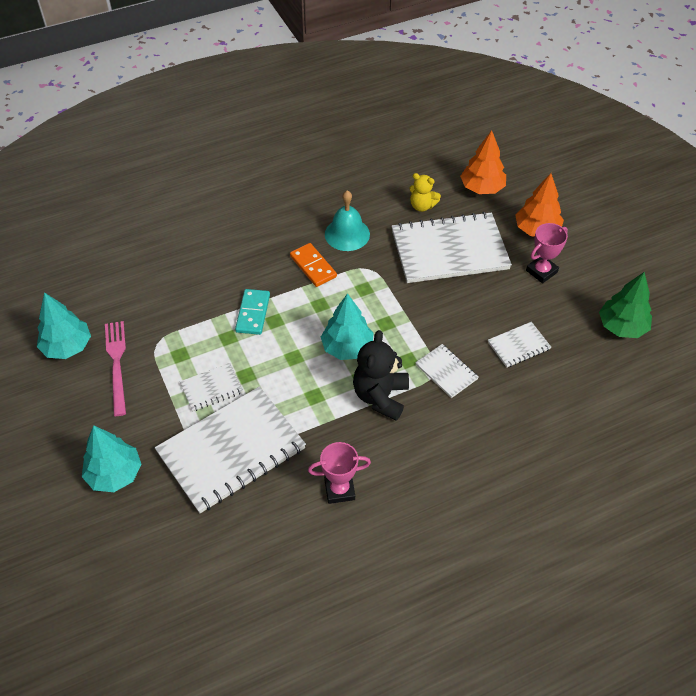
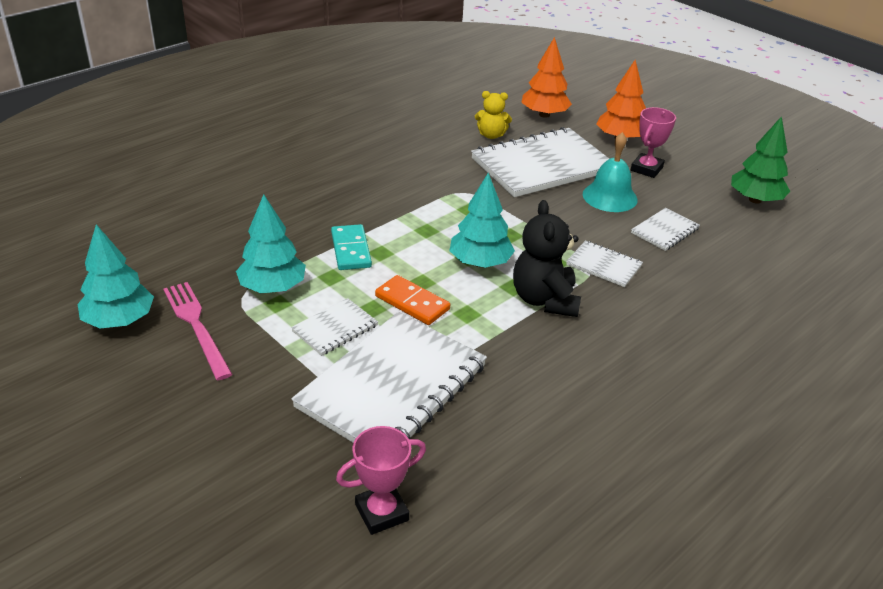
camera: 20 degrees left, 15 degrees down
(115, 474) = (244, 444): turquoise tree -> turquoise tree (273, 287)
(313, 266) = (400, 199): orange domino -> orange domino (412, 303)
(339, 490) = (550, 399): pink trophy -> pink trophy (381, 512)
(347, 234) = (423, 167): turquoise bell -> turquoise bell (610, 197)

